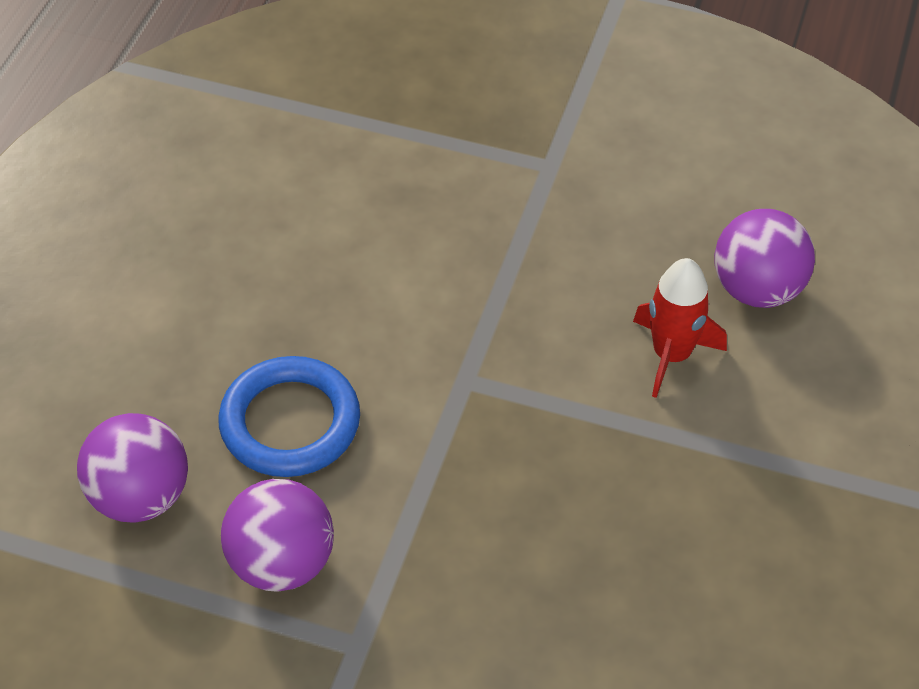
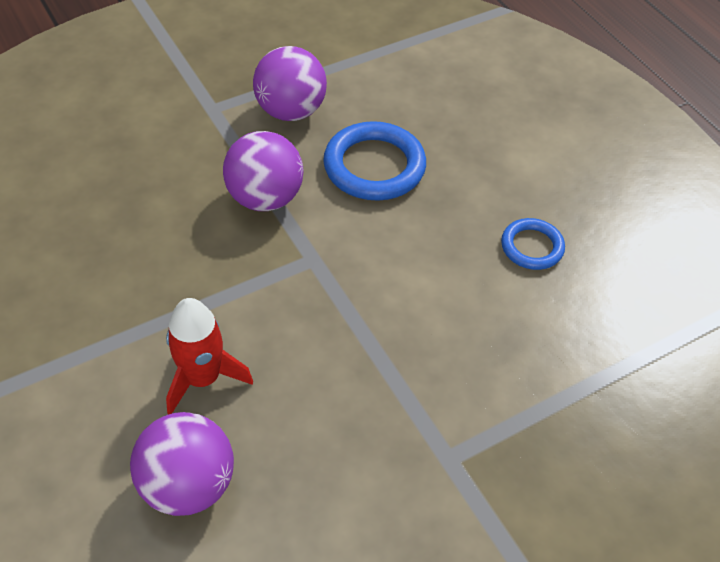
camera: 130 degrees right, 0 degrees up
(141, 496) = (393, 88): purple ball -> purple ball (265, 198)
(272, 239) = (532, 247): none -> blue ring

